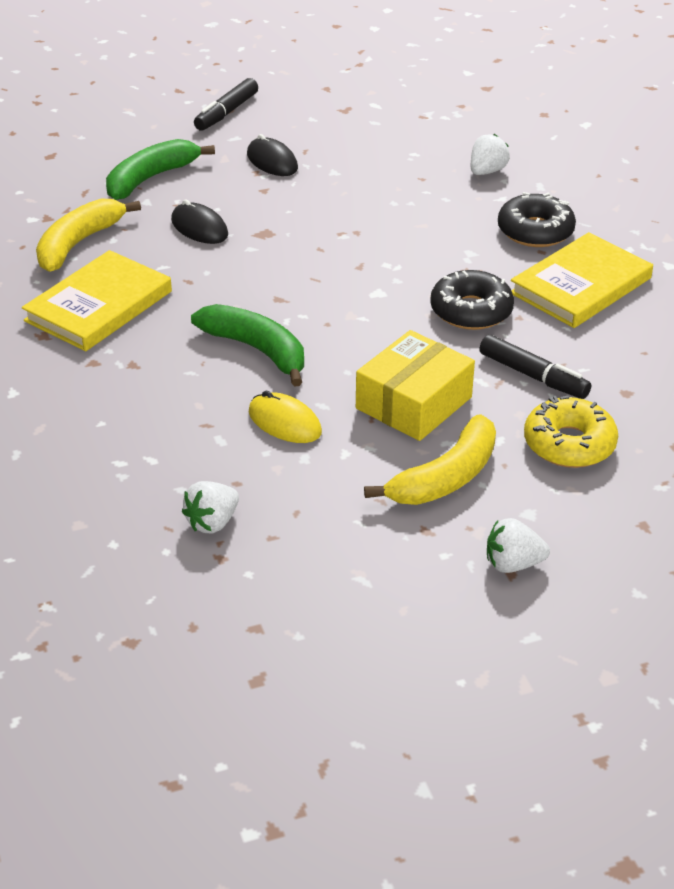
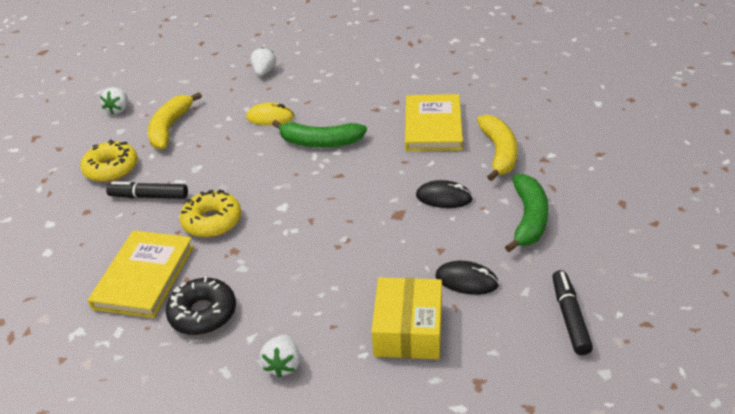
camera: 150 degrees right, 0 degrees up
(413, 403) = (210, 153): yellow box -> yellow box (408, 330)
(471, 311) = (212, 221): black donut -> yellow donut
(513, 564) = (118, 109): white strawberry -> white strawberry turned 135 degrees clockwise

